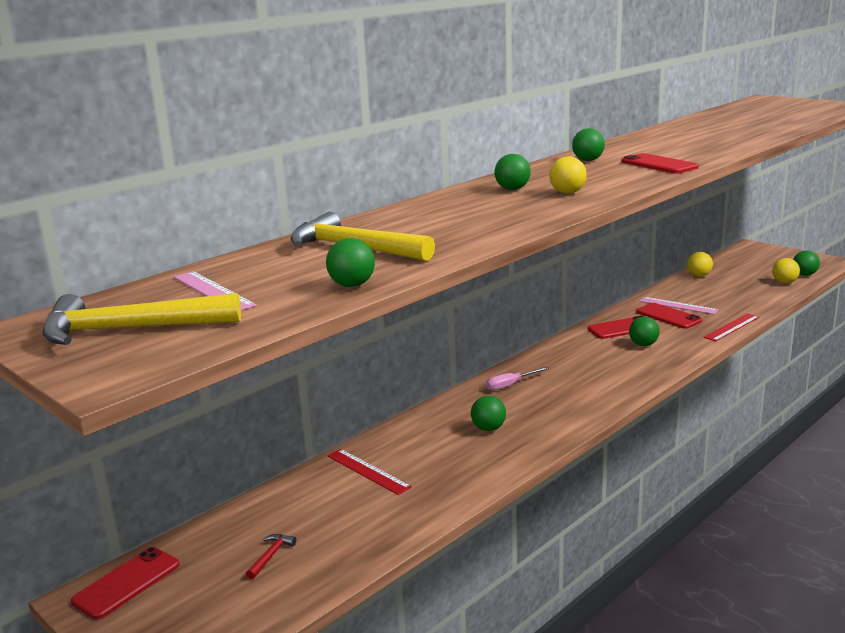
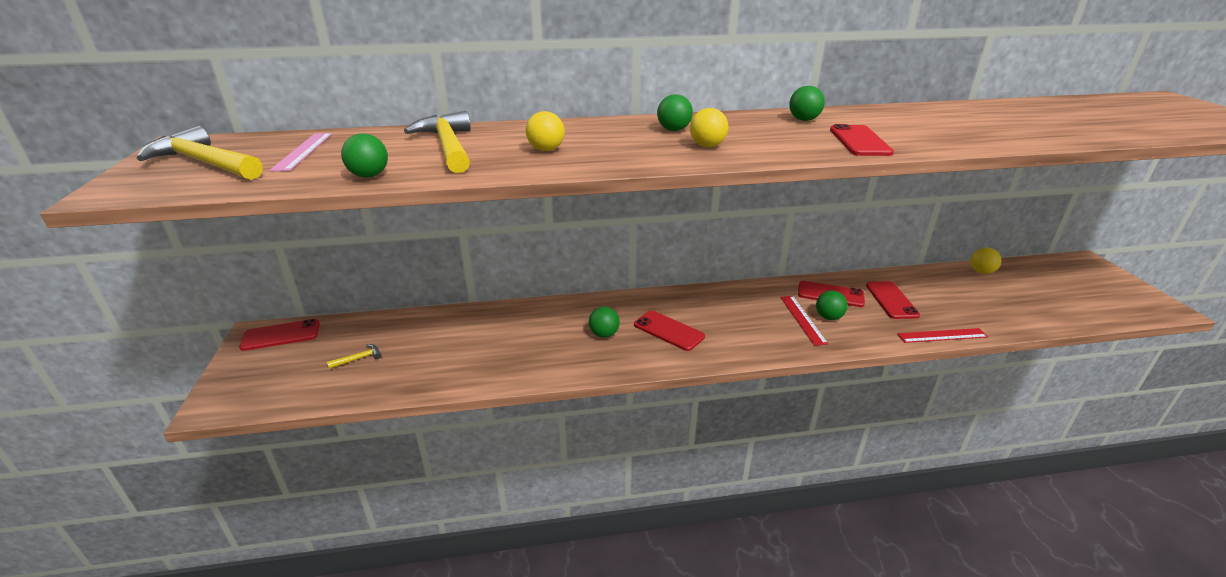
camera: 35 degrees right, 10 degrees up
(271, 555) = (358, 358): red hammer -> yellow hammer
(368, 471) = (487, 328): red ruler -> red ruler (802, 319)
(510, 385) = (670, 306): pink screwdriver -> none
(539, 403) = (668, 331): none -> red phone
(678, 305) = (916, 293): pink ruler -> none
(784, 283) = (1072, 312): yellow ball -> yellow ball (546, 150)
(804, 274) = (1111, 312): green ball -> none

